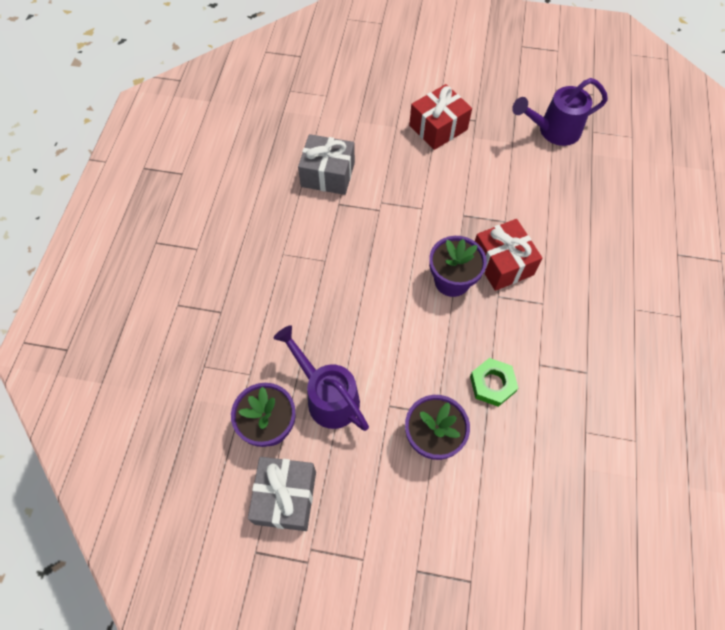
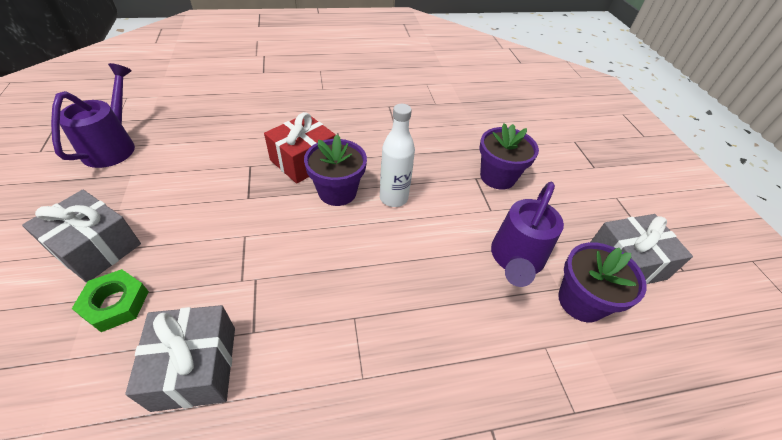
camera: 115 degrees left, 15 degrees down
(430, 324) = (393, 198): none -> white bottle
(438, 127) = (96, 248): red gift -> grey gift
(492, 384) = (428, 150): green nut -> green nut (115, 303)
(553, 131) = (113, 146): purple watering can -> purple watering can turned 135 degrees counterclockwise

